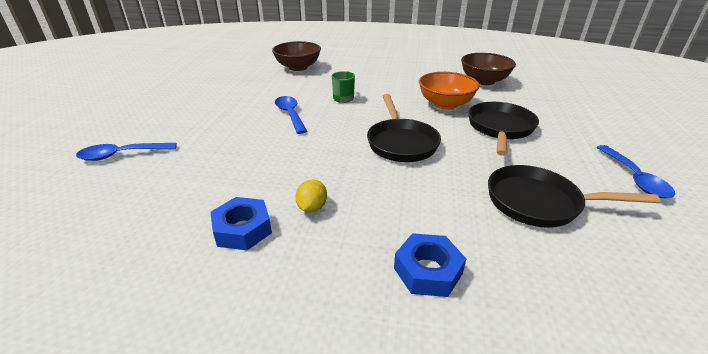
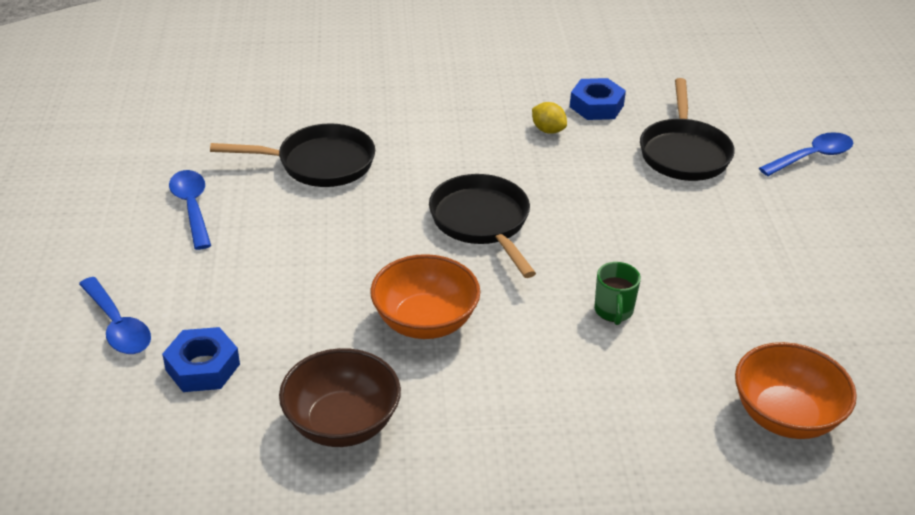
camera: 165 degrees right, 5 degrees up
(290, 114) = (673, 255): blue spoon -> blue spoon (118, 326)
(298, 67) = (785, 416): brown bowl -> orange bowl
(312, 207) = (548, 130): yellow lemon -> yellow lemon turned 45 degrees counterclockwise
(427, 271) = (429, 98): blue nut -> blue nut (203, 367)
(500, 128) = (337, 271): black pan -> black pan (684, 153)

